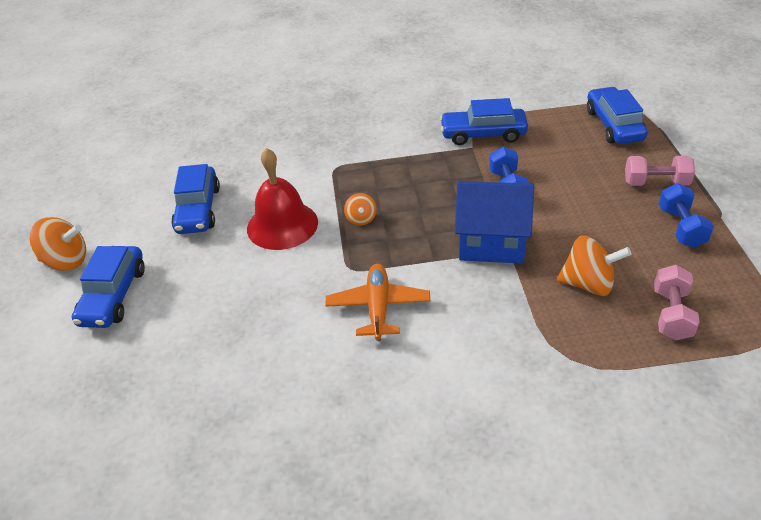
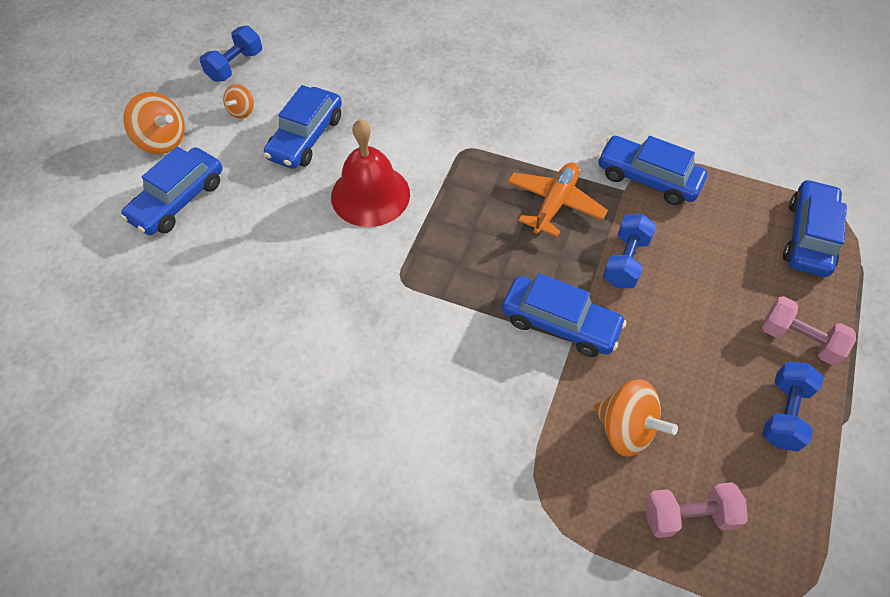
camera: 25 degrees right, 15 degrees up
(97, 186) = (235, 66): none -> blue dumbbell
(361, 219) = (449, 226): orange spinning top -> orange spinning top (242, 111)
(378, 307) = (397, 340): orange plane -> orange plane (554, 204)
(492, 243) = (560, 323): blue house -> blue car
(671, 314) = (688, 515): pink dumbbell -> pink dumbbell turned 45 degrees clockwise

